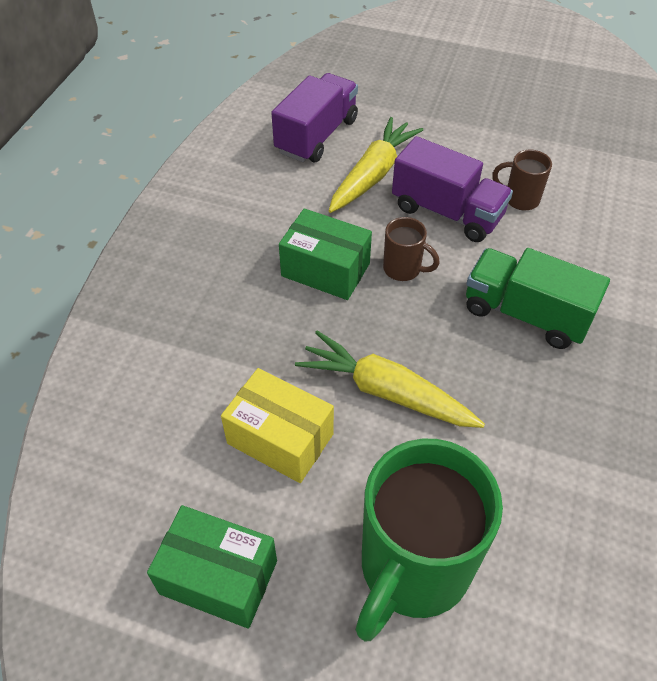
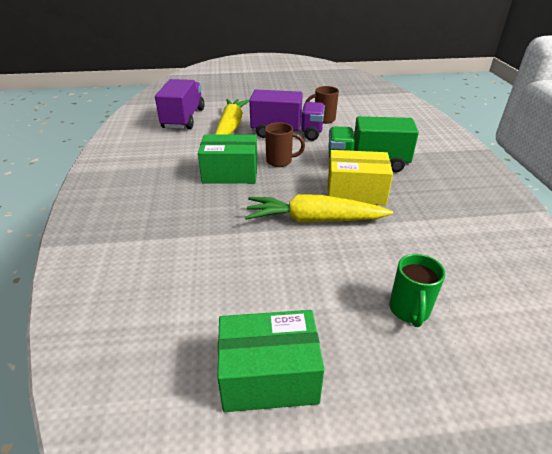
camera: 25 degrees left, 15 degrees down
(280, 438) = (259, 267): yellow box -> yellow box (355, 192)
(412, 569) = (409, 310): green mug -> green mug, size x0.45

